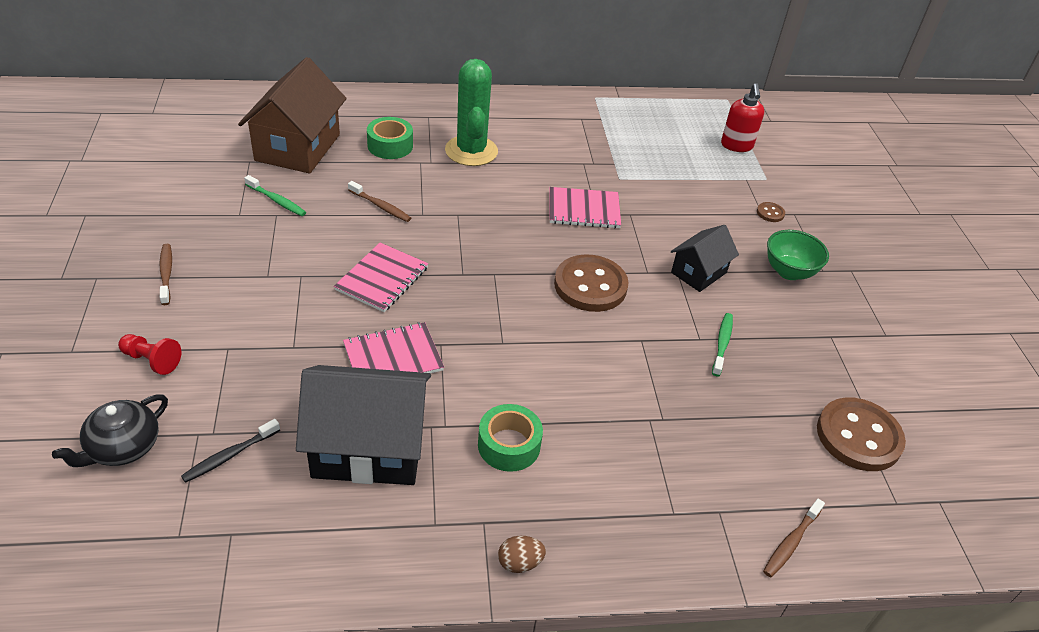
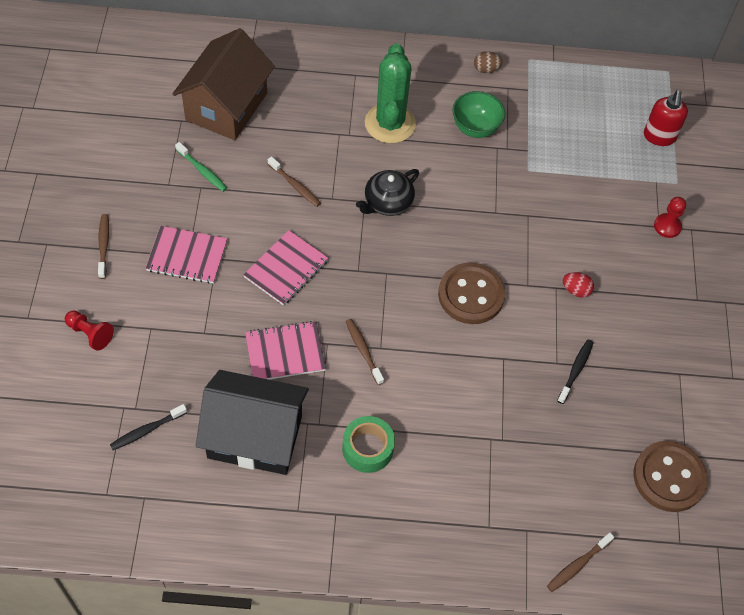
camera: 10 degrees right, 15 degrees up
(122, 447) = (67, 412): black teapot -> black teapot (387, 202)
(390, 146) = (313, 111): green tape -> none
(483, 347) = (363, 350): none -> brown toothbrush
(519, 563) = (357, 551): brown egg -> brown egg (486, 69)
(584, 210) = (484, 206): pink notebook -> pink notebook (187, 256)
(698, 272) = (576, 290): black house -> red egg
(722, 344) = (576, 370): green toothbrush -> black toothbrush
(770, 213) = (667, 226): brown button -> red pawn
(789, 272) = (663, 298): green bowl -> green bowl (475, 128)

